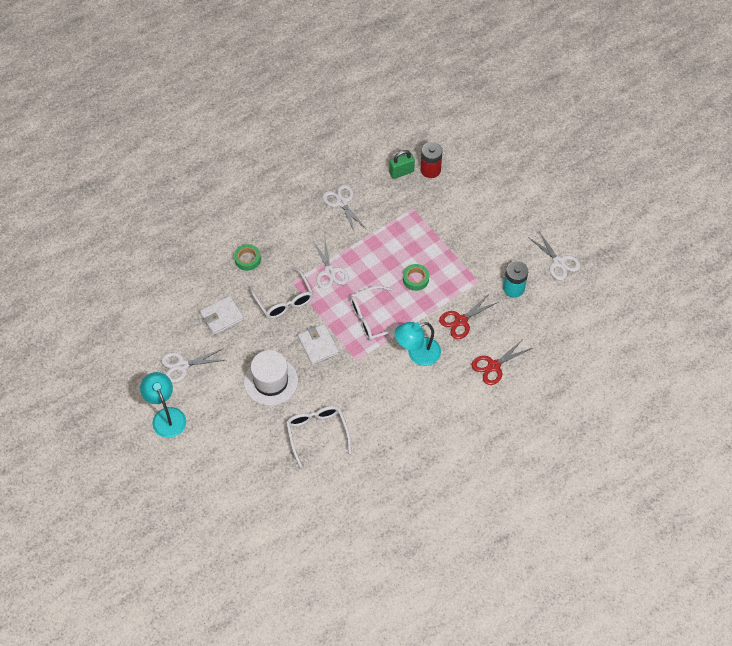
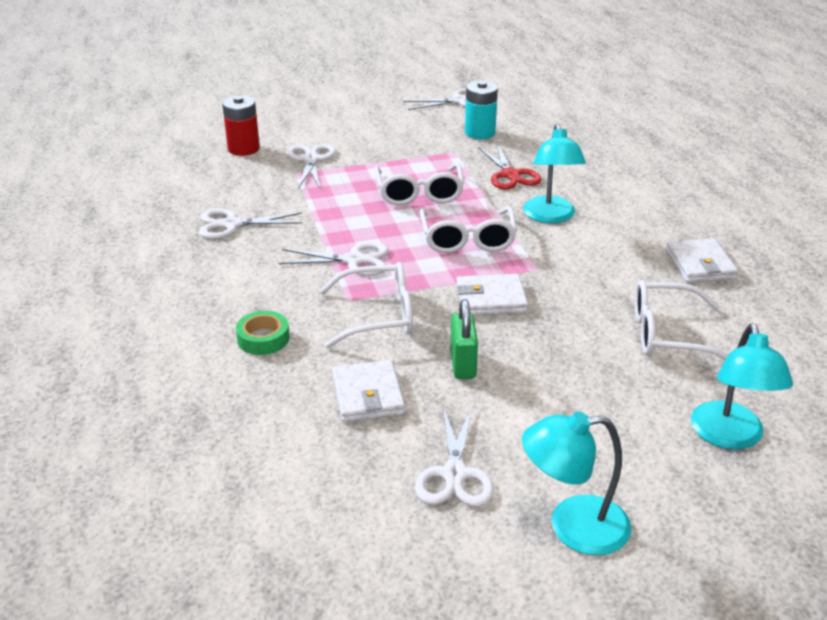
camera: 70 degrees left, 25 degrees down
(244, 469) = (729, 437): none -> turquoise lamp
(271, 381) = (542, 364): white hat -> none
(394, 441) = (700, 265): none -> white wallet
(401, 172) = (226, 169): green padlock -> green padlock (463, 364)
(415, 279) = (419, 193): green tape -> white glasses
(432, 209) = (311, 159): none -> white scissors
(493, 366) = (596, 167): red scissors -> none

